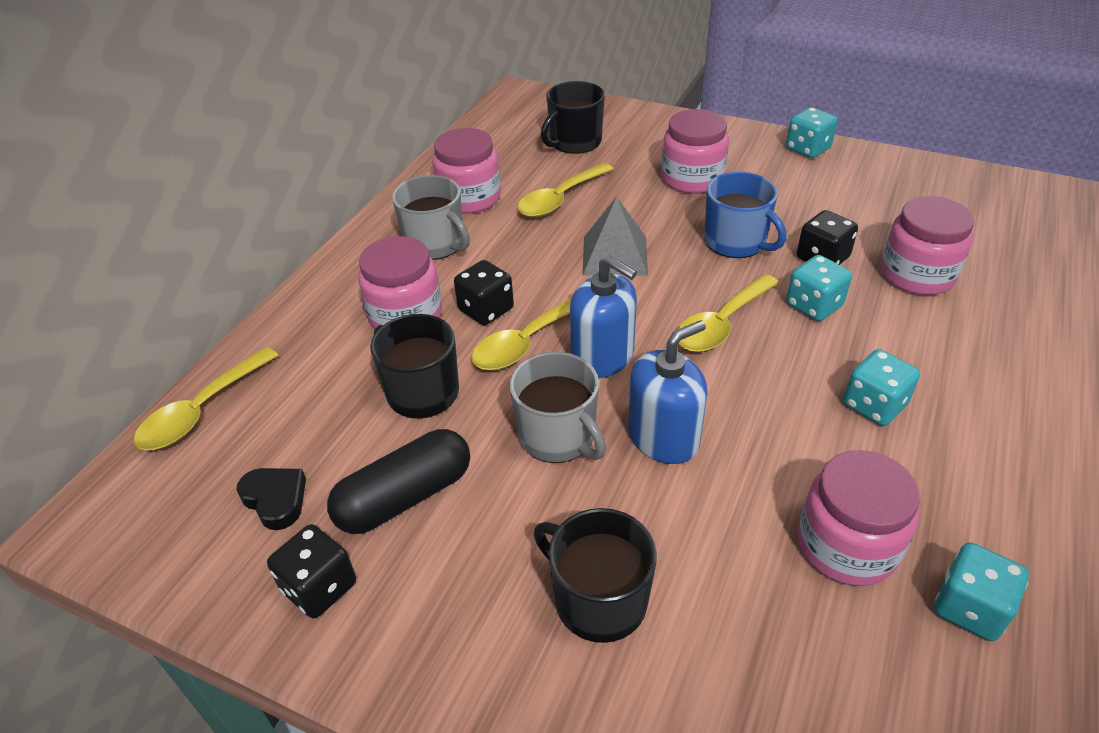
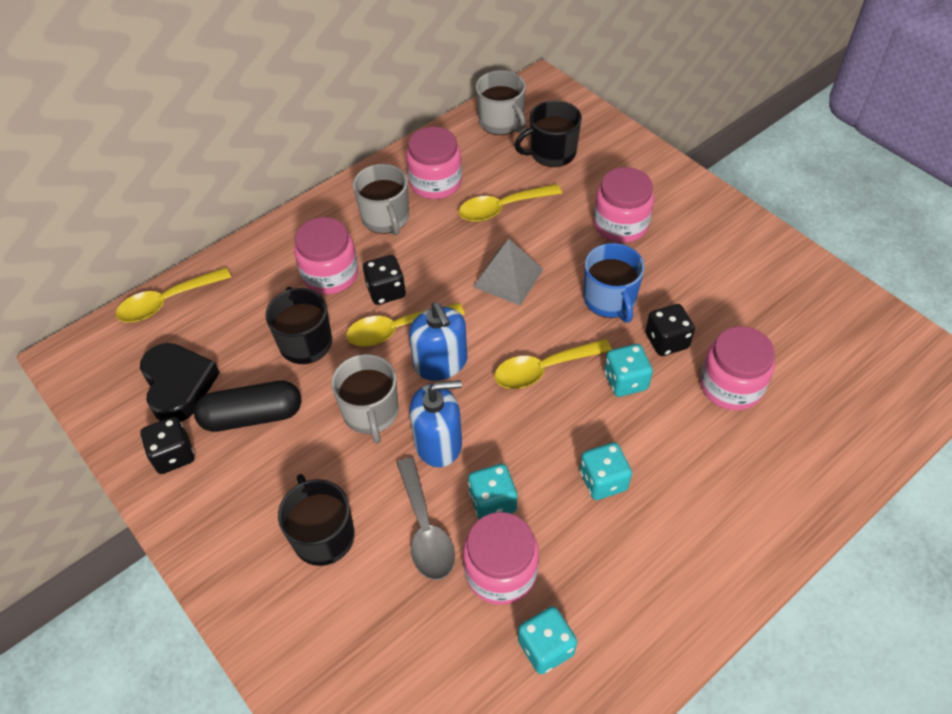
camera: 25 degrees right, 10 degrees up
(275, 500) = (178, 385): black heart -> black heart, size x1.70
(502, 132) = (501, 122): none -> grey mug
(722, 537) = (425, 529): none -> grey spoon
(807, 149) = (742, 227): turquoise dice -> turquoise dice (492, 502)

